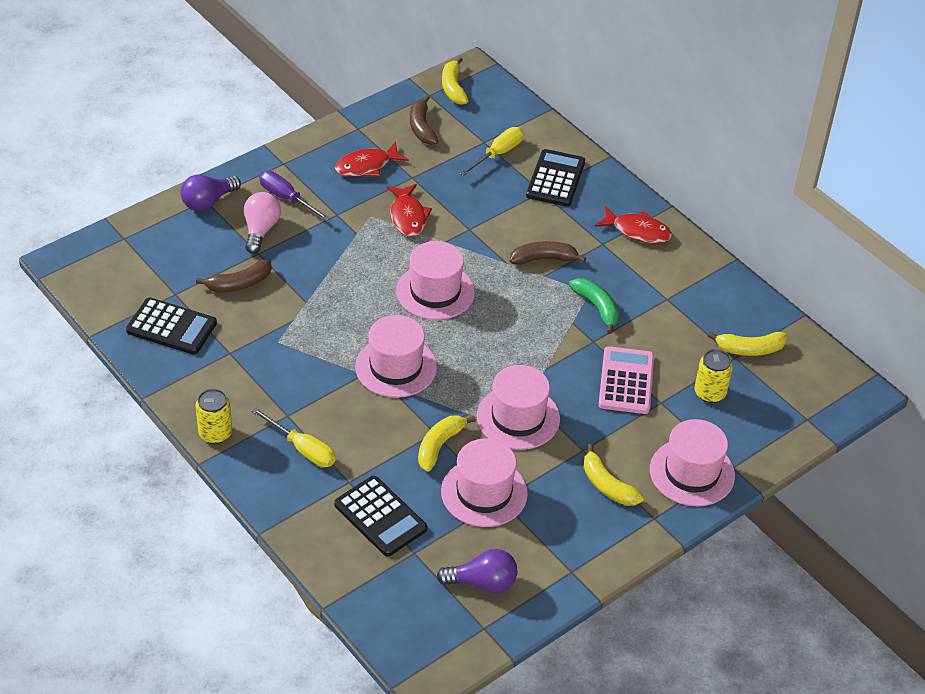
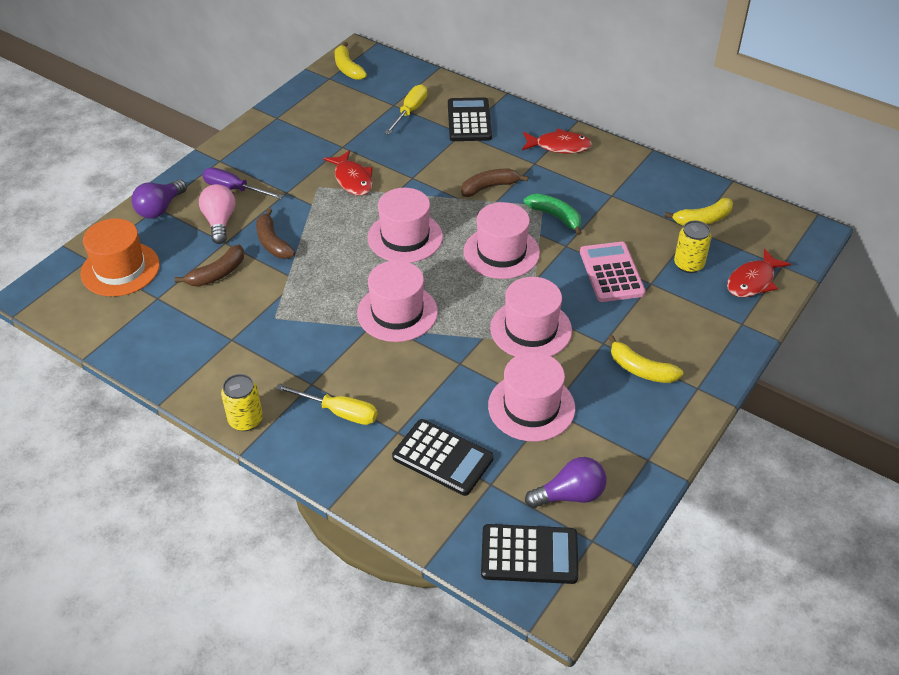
camera: 15 degrees left, 0 degrees up
(150, 256) = (120, 269): none -> orange hat
(171, 327) = (164, 329): black calculator -> black calculator (529, 555)
(367, 166) = (297, 146): red fish -> red fish (753, 281)
(421, 127) = (333, 105): brown banana -> brown banana (272, 242)
(439, 446) = (470, 374): yellow banana -> none
(692, 472) = (709, 338): pink hat -> pink hat (501, 252)

